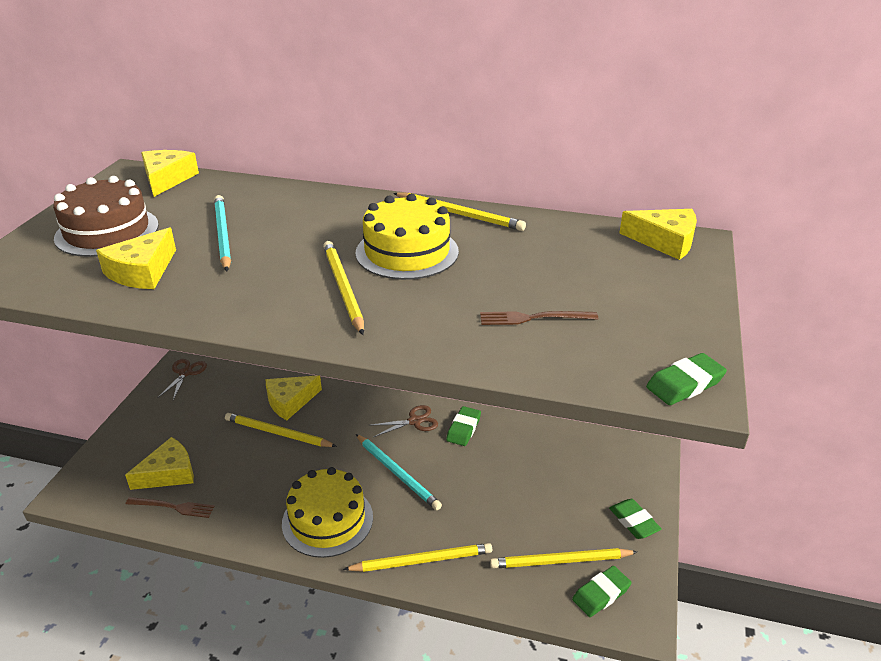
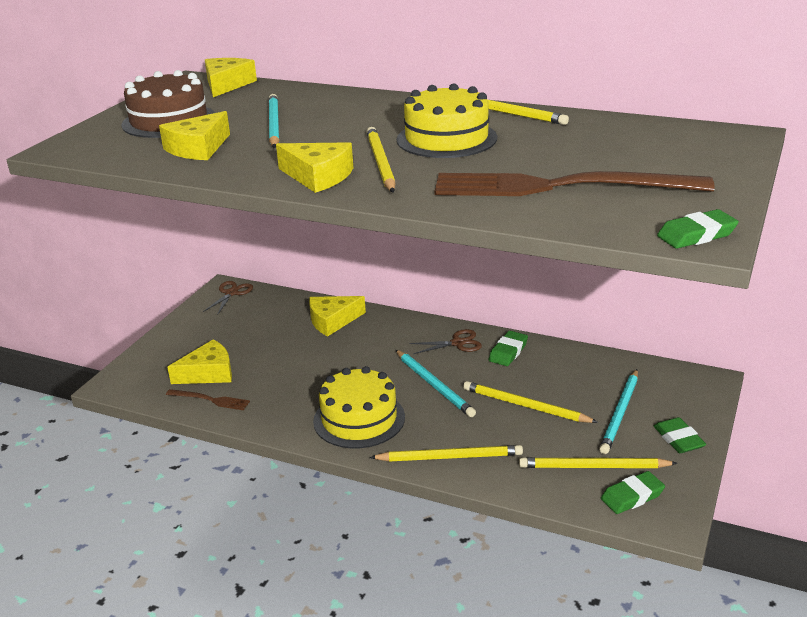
camera: 10 degrees right, 5 degrees down
(278, 433) = (318, 346): yellow pencil -> yellow pencil (526, 406)
(534, 318) = (560, 187): brown fork -> brown fork, size x2.38
(577, 495) = (620, 413): none -> turquoise pencil
(665, 241) = (710, 134): yellow cheese -> yellow cheese (318, 176)

